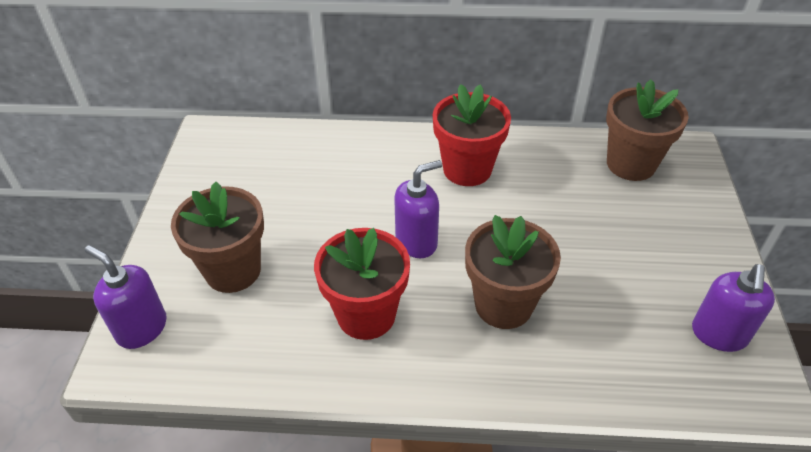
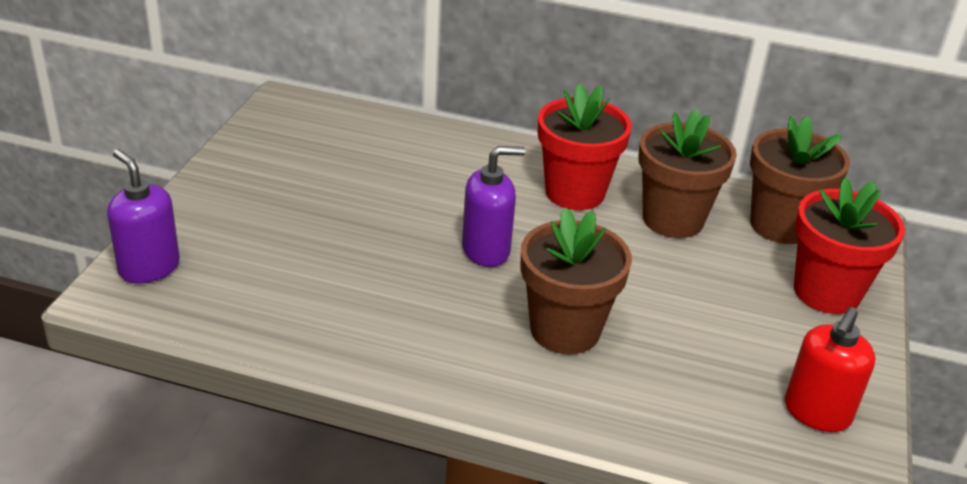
camera: 10 degrees right, 10 degrees down
(233, 270) = (266, 235): brown flower pot -> brown flower pot (673, 219)
(366, 315) = (401, 306): red flower pot -> red flower pot (826, 292)
(719, 334) = (816, 412): purple soap dispenser -> red soap dispenser

